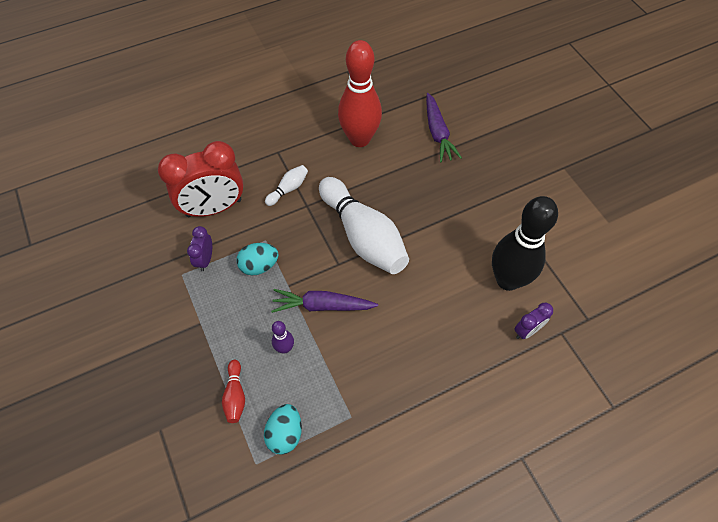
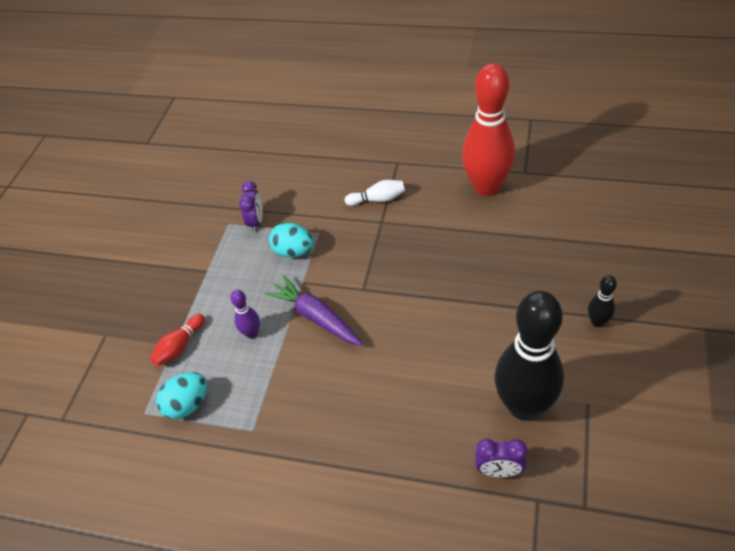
camera: 45 degrees right, 10 degrees down
(205, 259) = (256, 222): purple clock -> purple clock turned 135 degrees clockwise
(214, 208) = (300, 183): red clock -> none
(363, 236) = (409, 277): white bowling pin -> none
(437, 133) = (576, 219): purple carrot -> none
(504, 198) = (597, 322): none -> black bowling pin

